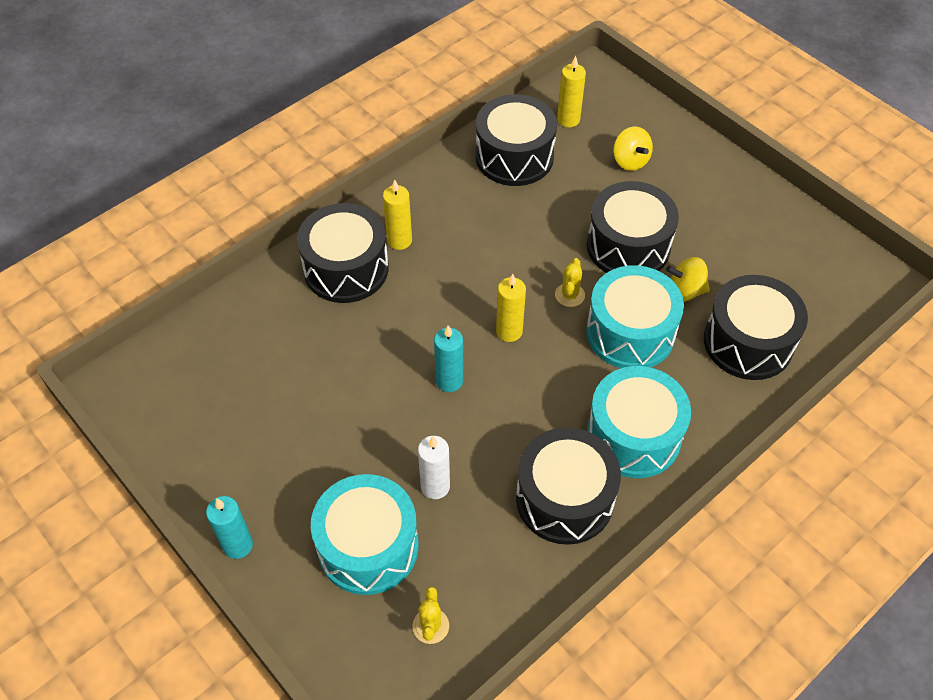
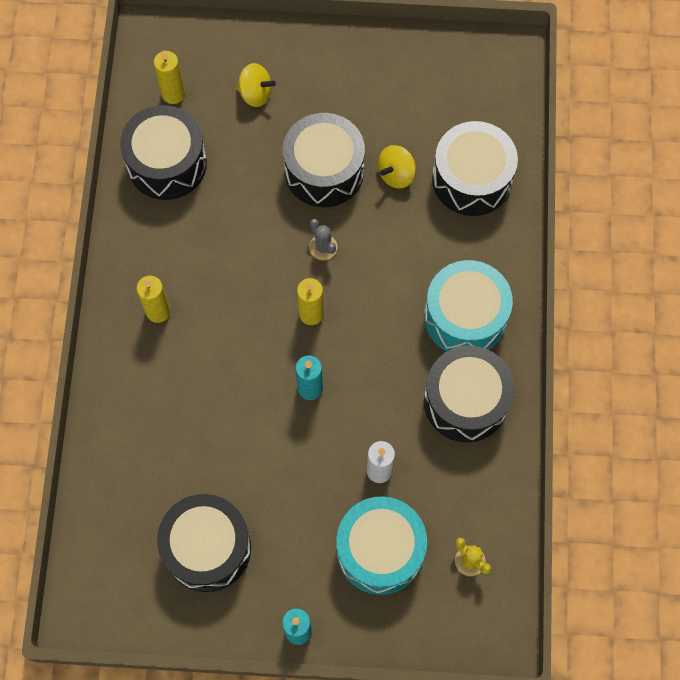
camera: 45 degrees left, 15 degrees up
(346, 268) = (144, 369): black drum -> black drum (207, 548)
(569, 295) = (323, 247): yellow cactus -> grey cactus
(630, 332) = (391, 241): turquoise drum -> none

